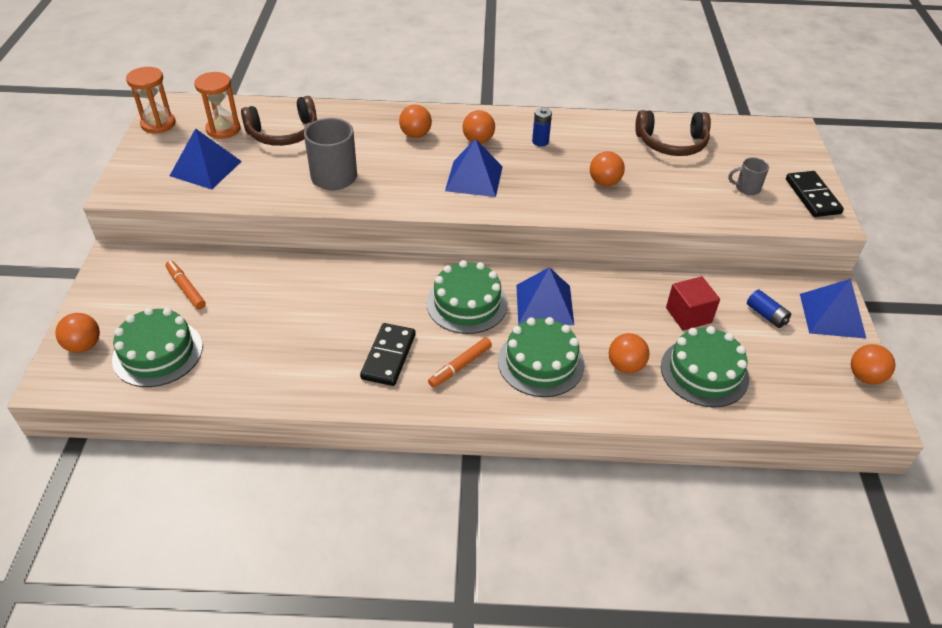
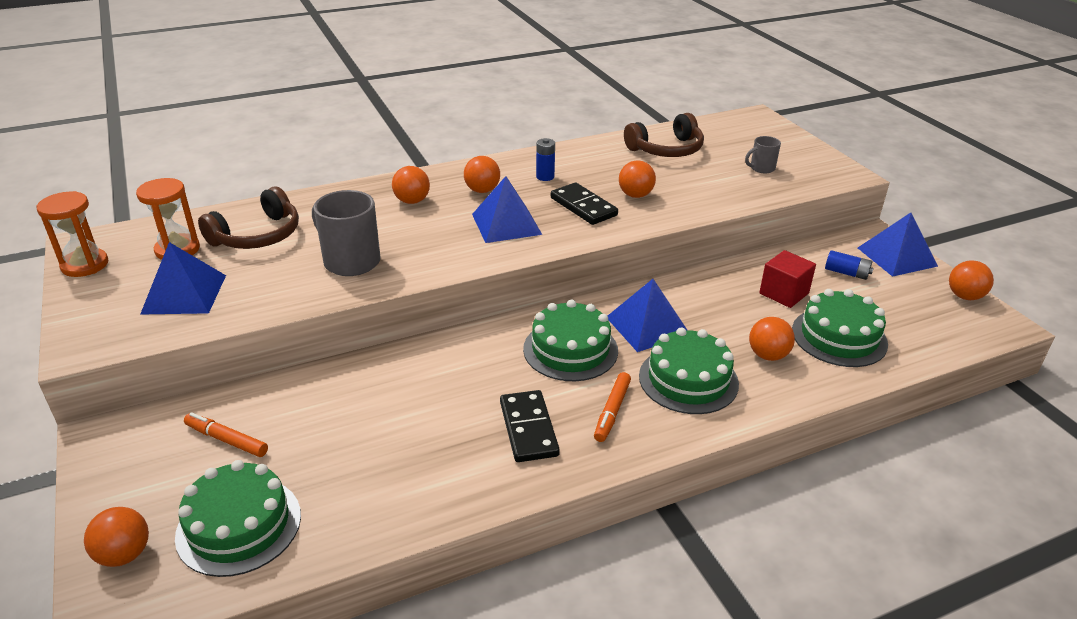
camera: 25 degrees left, 10 degrees down
(812, 196) = (819, 161): black domino -> black domino (583, 207)

